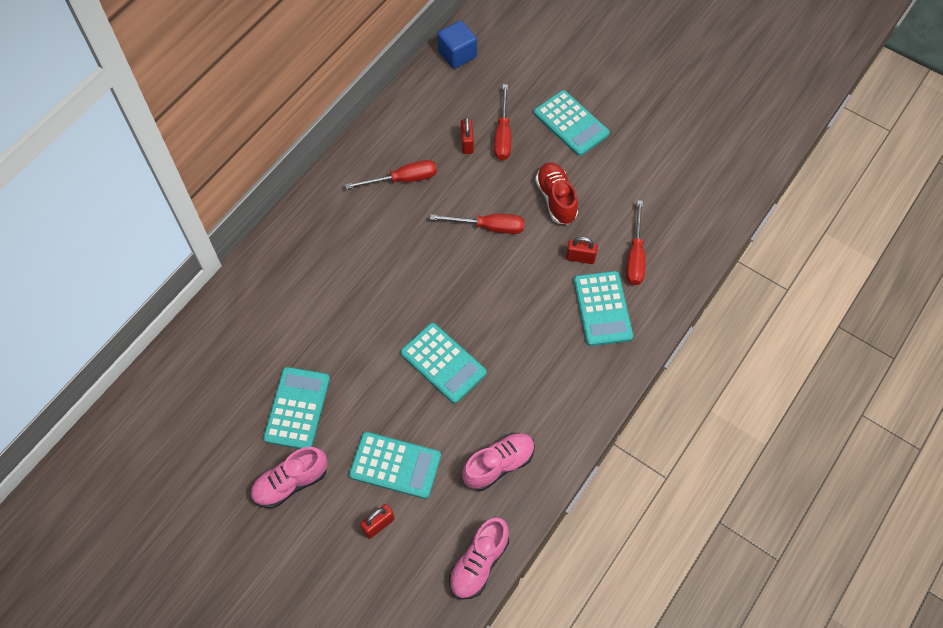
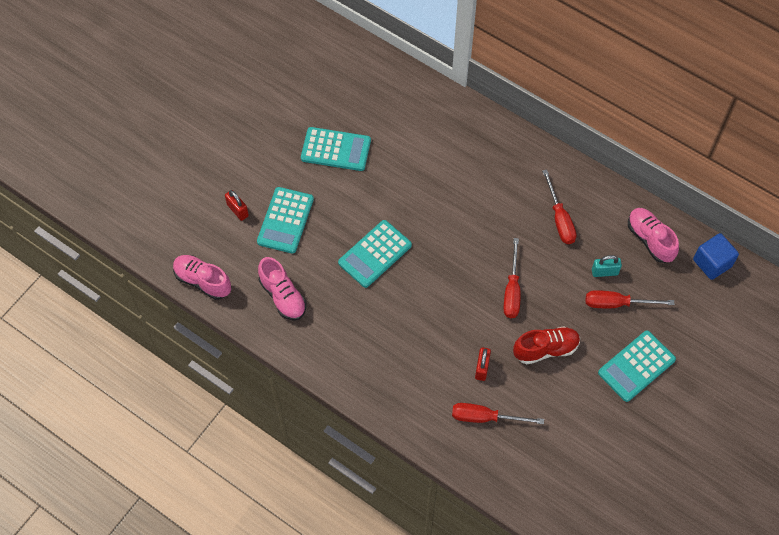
camera: 90 degrees right, 0 degrees up
(290, 483) = (274, 149): pink shoe -> pink shoe (650, 239)
(467, 143) = (604, 272): red padlock -> turquoise padlock
(602, 309) = (428, 385): turquoise calculator -> none

